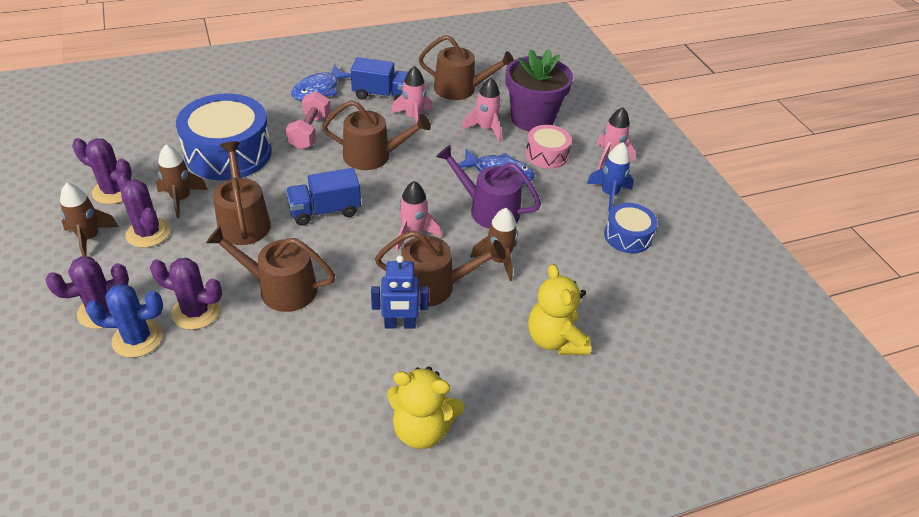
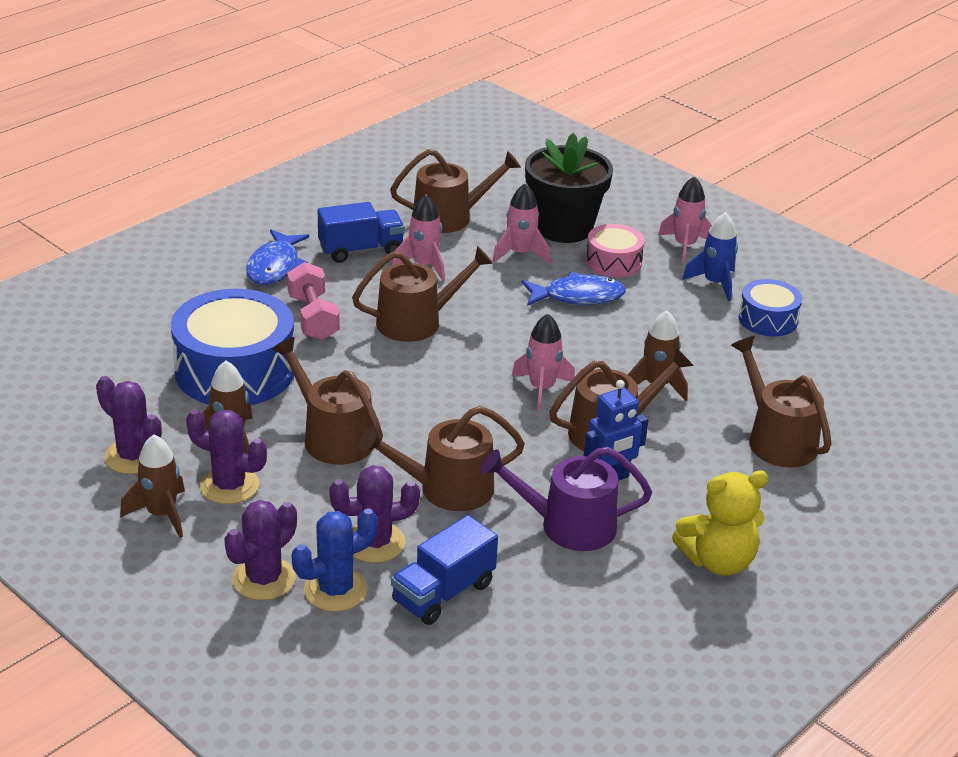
camera: 25 degrees left, 10 degrees down
(114, 191) = (134, 456): purple cactus -> purple cactus turned 45 degrees clockwise
(325, 211) = (418, 396): blue truck -> blue truck (443, 593)
(488, 210) = (601, 338): purple watering can -> purple watering can (568, 525)
(532, 119) = (563, 228): purple flower pot -> black flower pot
(555, 339) = (777, 439): yellow teddy bear -> brown watering can

